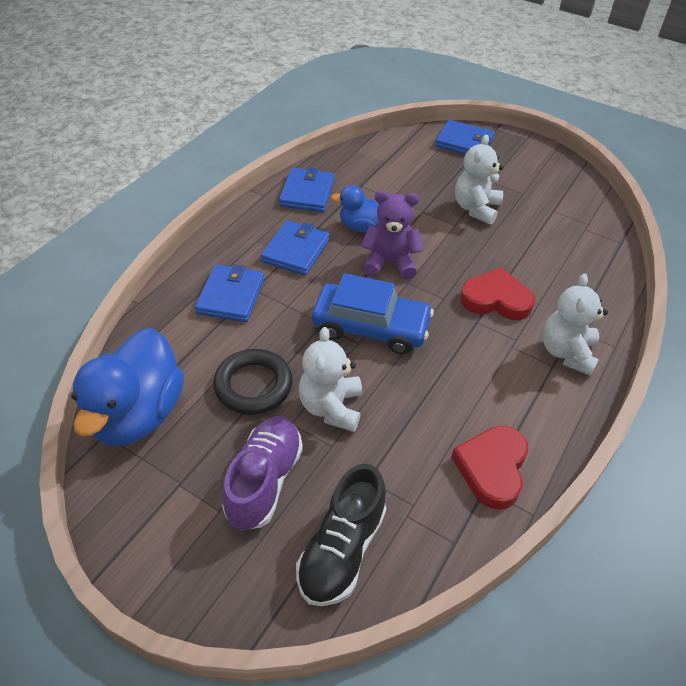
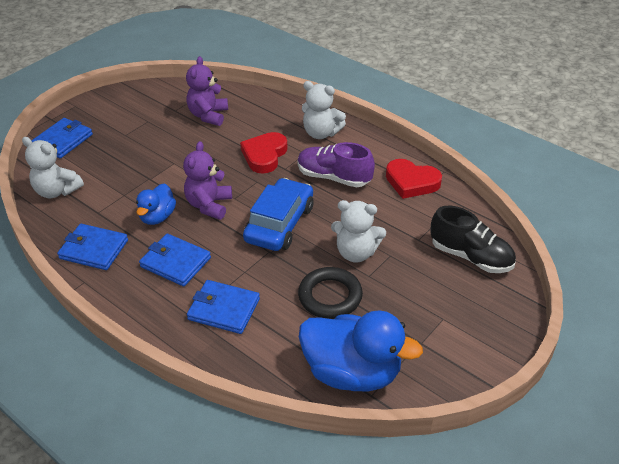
camera: 80 degrees left, 5 degrees down
(264, 481) = (419, 293): purple shoe -> purple shoe (334, 177)
(476, 209) = (158, 148): white teddy bear -> white teddy bear (57, 191)
(555, 239) = (208, 115): none -> purple teddy bear

